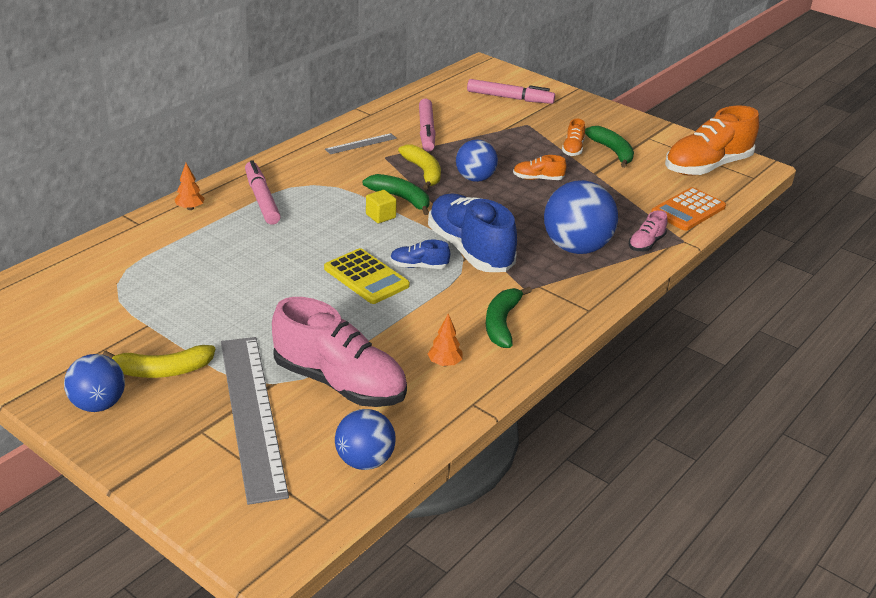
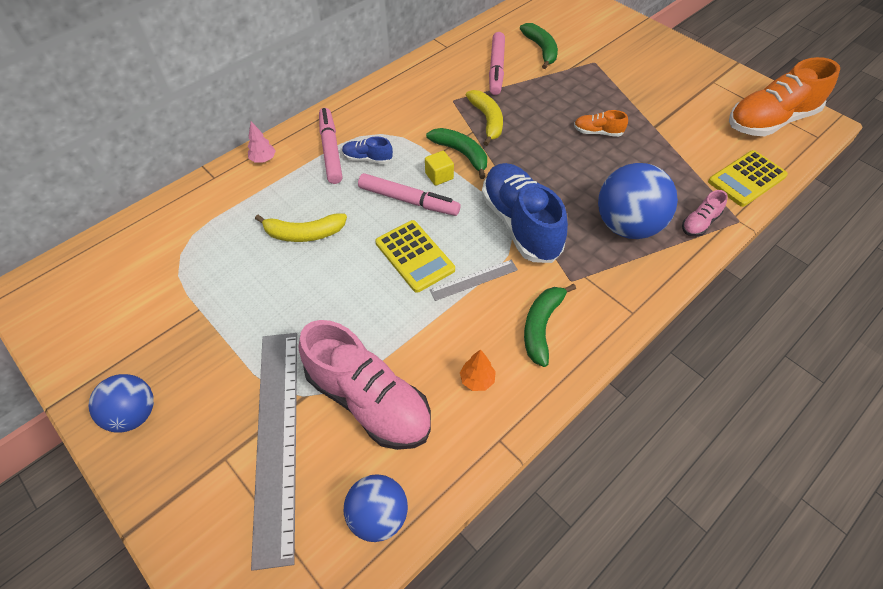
camera: 10 degrees right, 20 degrees up
(163, 370) = (202, 372): yellow banana -> yellow banana (304, 233)
(190, 208) = (263, 159): orange tree -> pink tree
(361, 144) = (433, 83): grey ruler -> grey ruler (474, 280)
(419, 266) = (468, 244): blue shoe -> blue shoe (367, 159)
(475, 178) = (536, 130): blue ball -> none
(510, 98) = (581, 29): pink marker -> pink marker (408, 200)
(573, 149) = (636, 94): orange shoe -> none
(612, 151) = (675, 99): green banana -> green banana (541, 49)
(688, 210) = (747, 179): orange calculator -> yellow calculator

